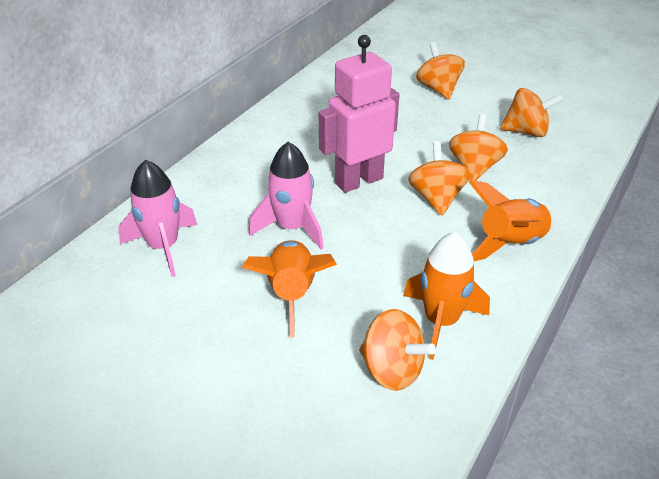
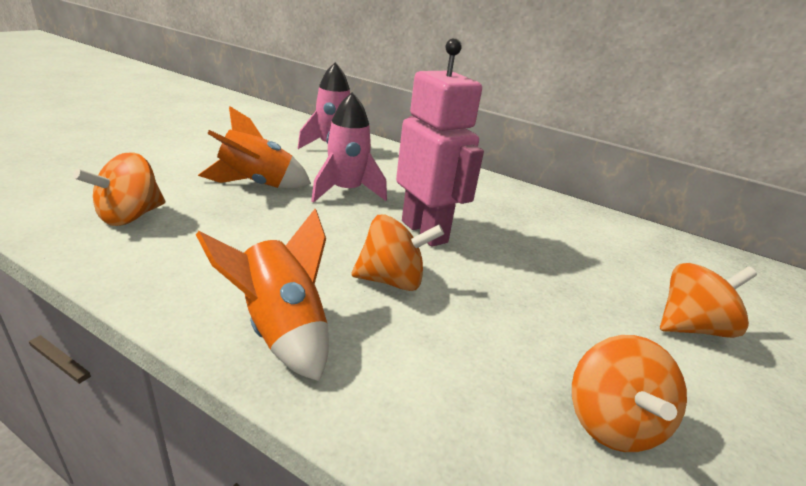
camera: 85 degrees right, 10 degrees down
(441, 321) = (172, 250): orange rocket -> none
(474, 168) = (469, 327): orange spinning top -> none

